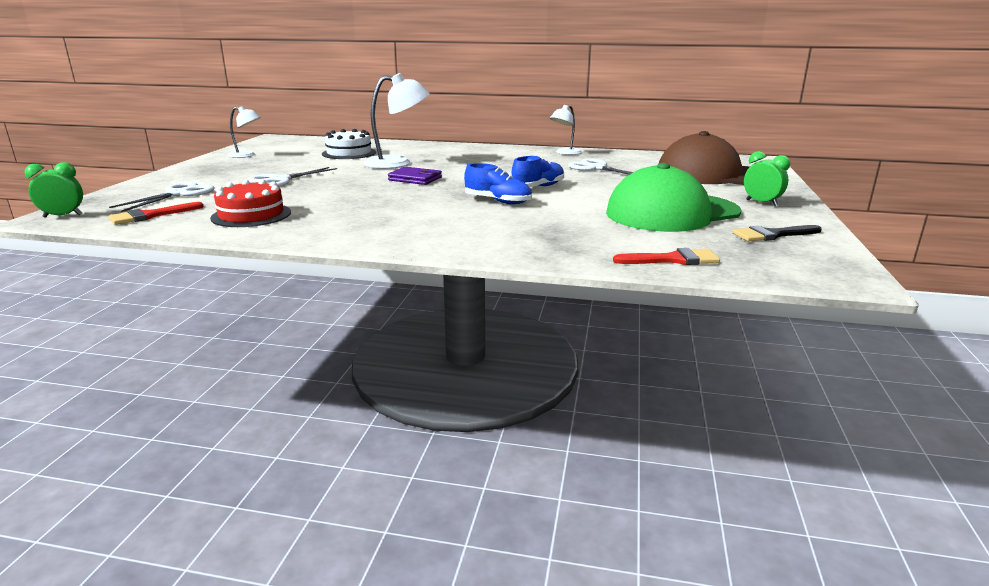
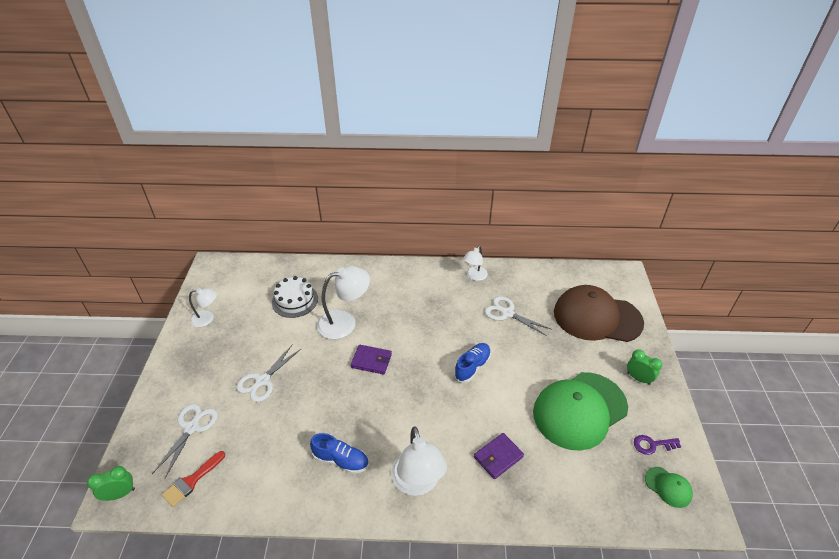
camera: 10 degrees left, 20 degrees up
(251, 215) = (271, 466): red cake -> none
(428, 233) = (418, 483): none -> white lamp
(498, 201) = (450, 405): blue shoe -> blue shoe (341, 460)
(546, 228) = (498, 457): none -> purple wallet
(673, 259) = (594, 504): red brush -> none
(772, 235) = (652, 445): black brush -> purple key
(792, 257) = (668, 487): none -> green cap

